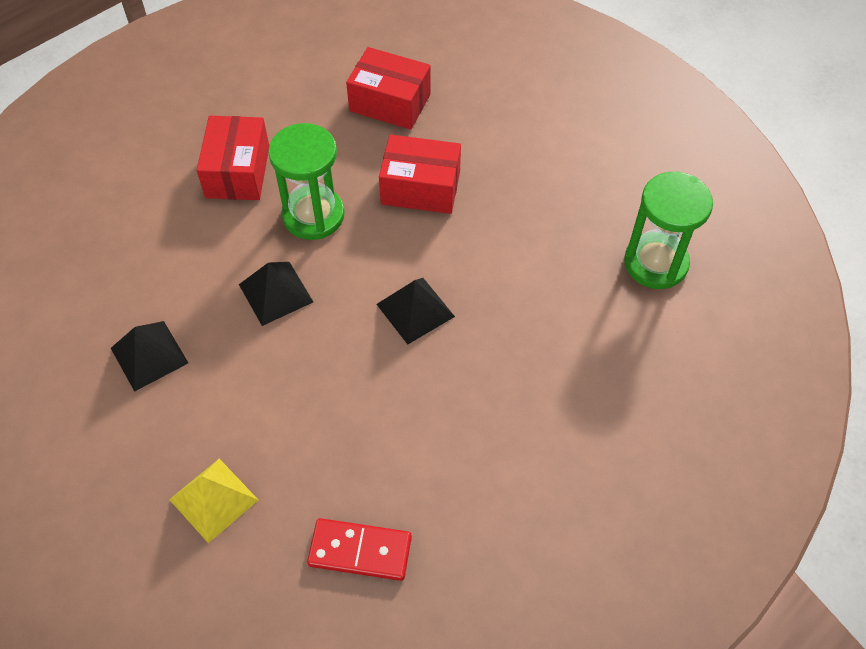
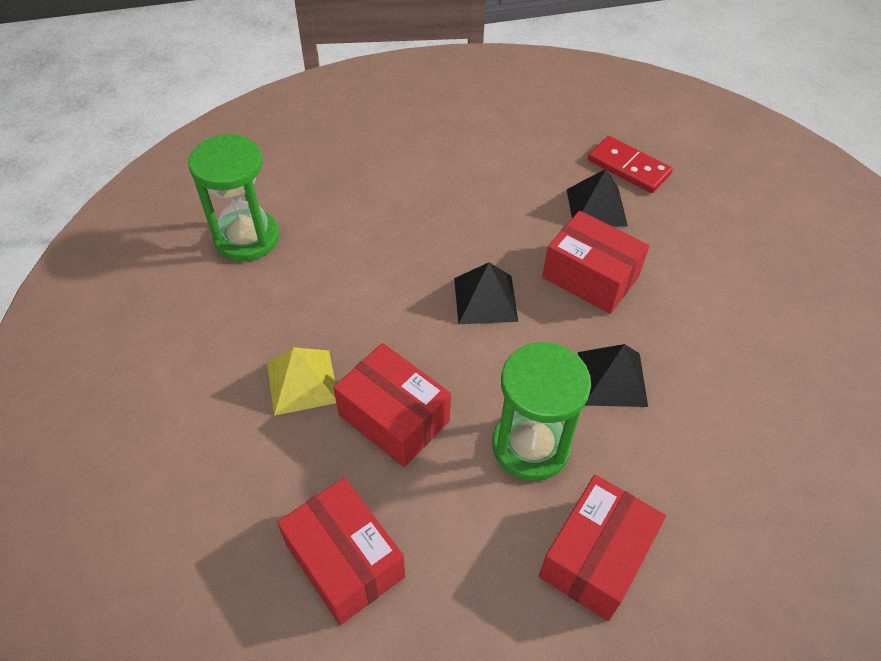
camera: 150 degrees left, 5 degrees down
(149, 355) = (764, 377): black pyramid -> black pyramid (596, 207)
(214, 499) = (730, 240): yellow pyramid -> yellow pyramid (302, 382)
(336, 380) = (590, 277): none -> red box

